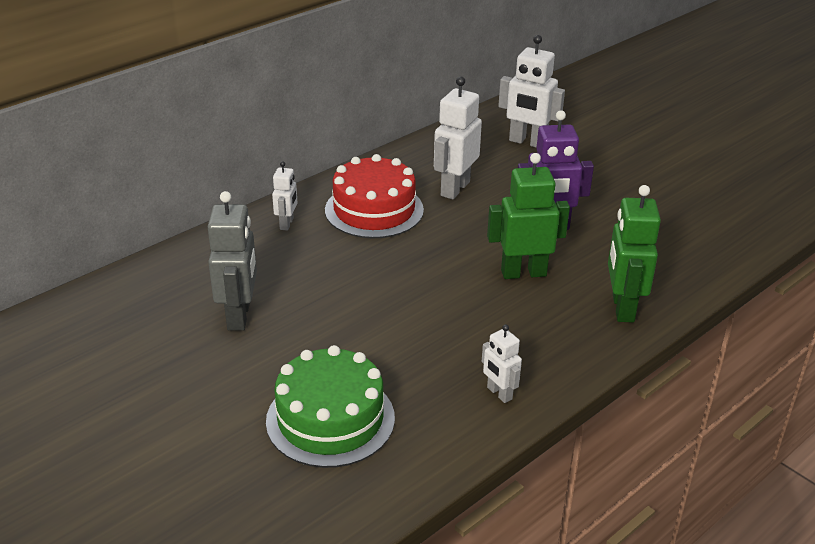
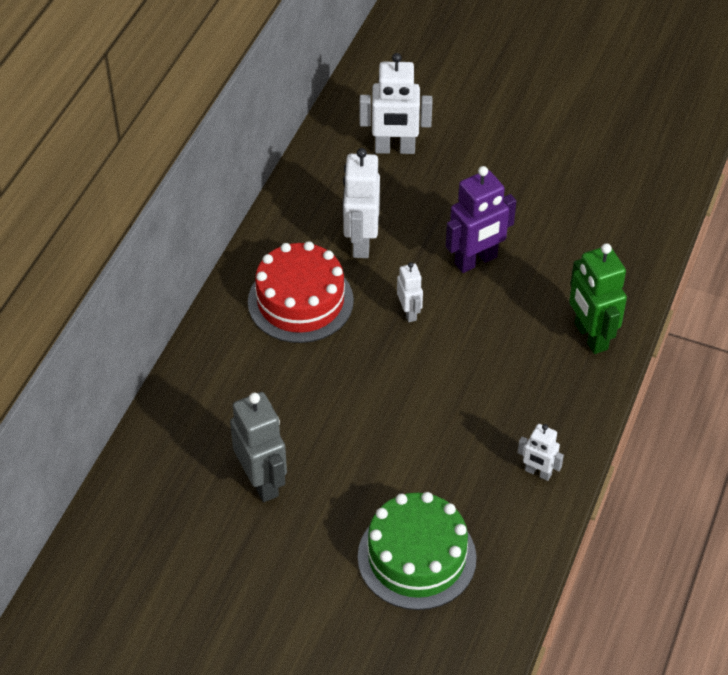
camera: 25 degrees left, 15 degrees up
(287, 224) = (228, 352): white robot -> white robot (409, 312)
(523, 273) = (485, 328): green robot -> none

